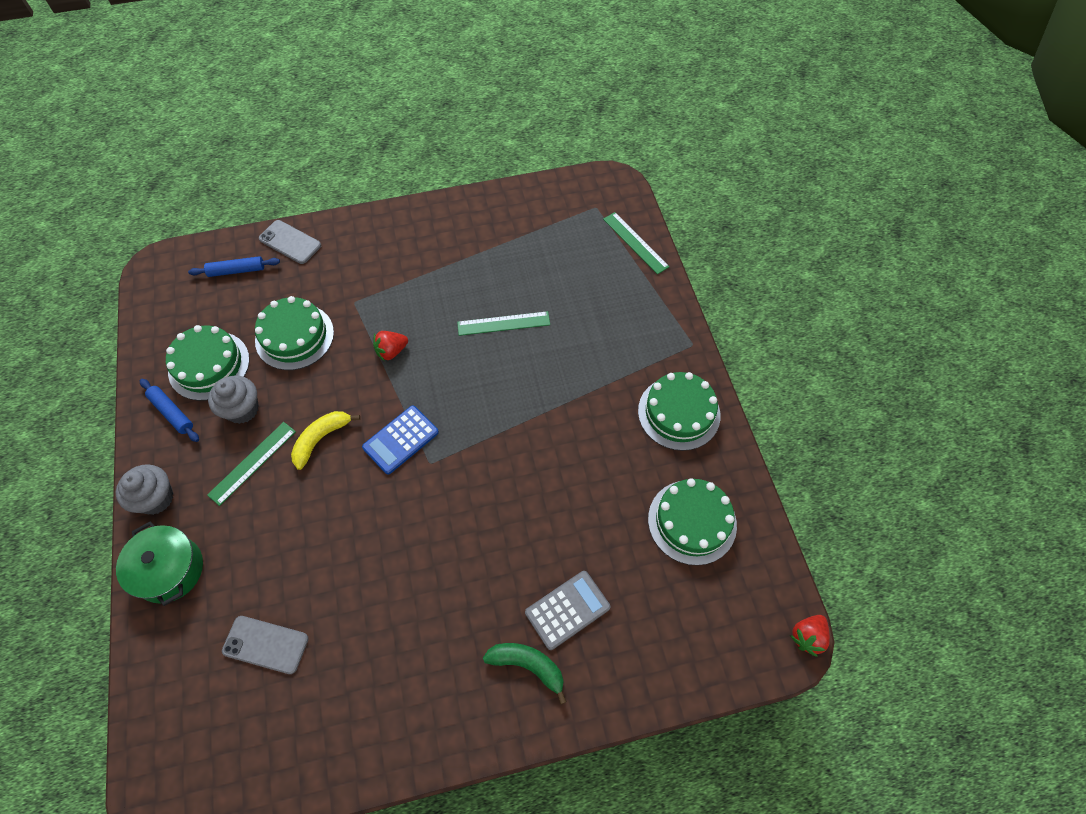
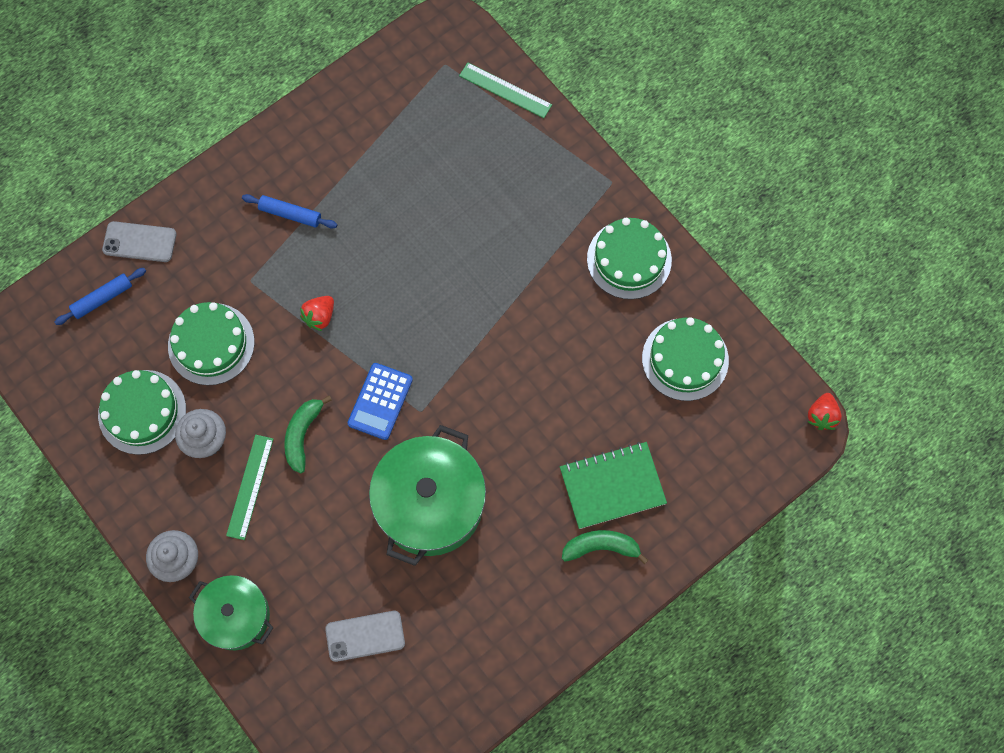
camera: 25 degrees left, 10 degrees up
(172, 413) = (137, 475): blue rolling pin -> blue rolling pin (290, 214)
(321, 439) = (302, 435): yellow banana -> green banana
(393, 548) = (430, 504): none -> green pot
(503, 323) = (416, 238): green ruler -> none
(567, 610) = (612, 486): grey calculator -> green notebook

